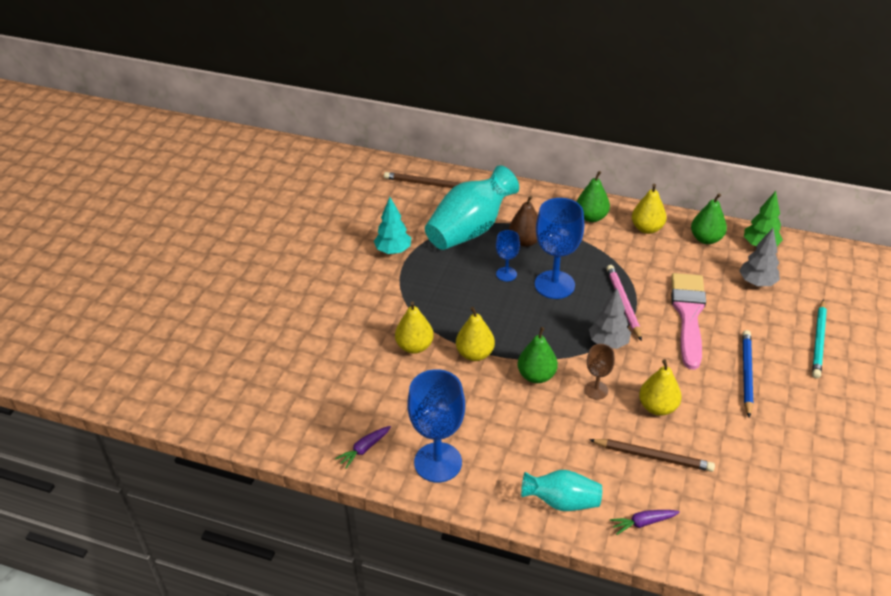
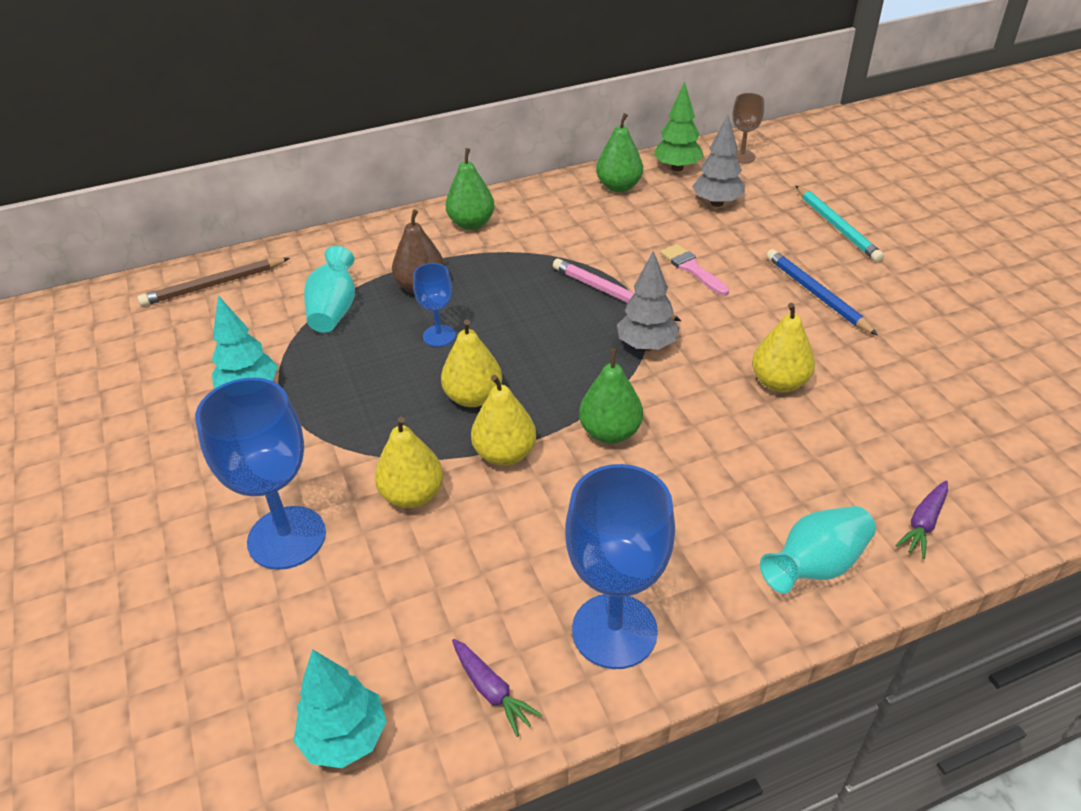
camera: 40 degrees left, 0 degrees up
(295, 426) = (345, 738): none -> turquoise tree
(364, 449) = (492, 691): purple carrot -> purple carrot turned 45 degrees counterclockwise
(470, 230) = (334, 309): turquoise vase -> turquoise vase, size x0.57
(554, 285) = (512, 316): blue goblet -> blue goblet (287, 537)
(596, 390) = (695, 406): brown goblet -> brown goblet (742, 157)
(647, 228) = (546, 206): yellow pear -> yellow pear (473, 397)
(653, 456) = (841, 440): brown pencil -> none
(688, 315) = (692, 269): pink brush -> pink brush, size x0.51

